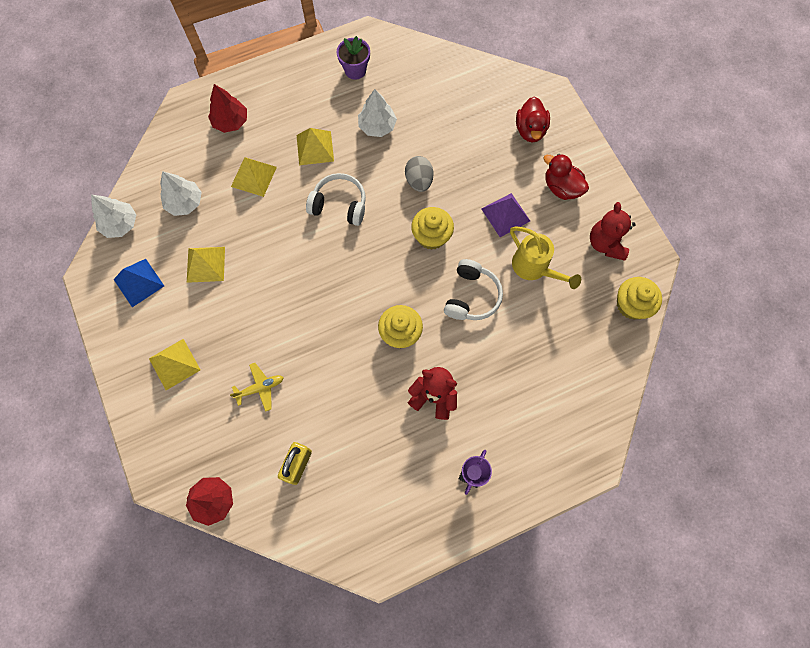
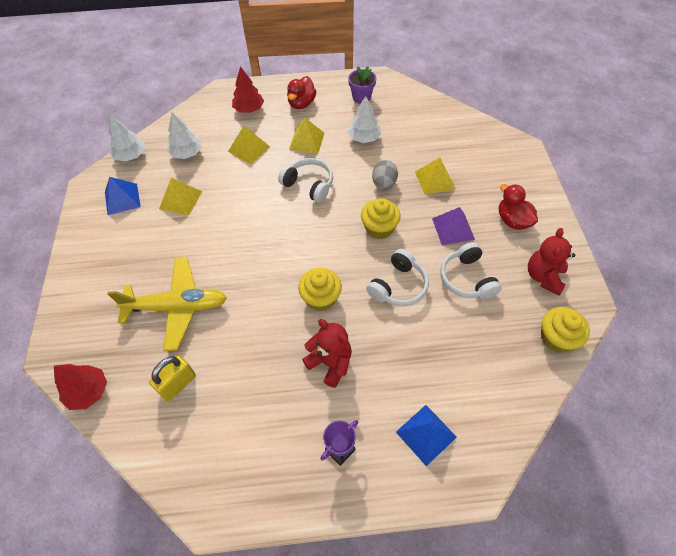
camera: 20 degrees right, 15 degrees down
(174, 364) = (117, 267): yellow pyramid -> yellow pyramid (435, 180)
(260, 388) = (177, 307): yellow plane -> yellow plane, size x2.13
(530, 130) = (496, 170): red duck -> red duck (301, 103)
(534, 268) = (466, 279): yellow watering can -> white headphones
(541, 435) = (426, 434): none -> blue pyramid

